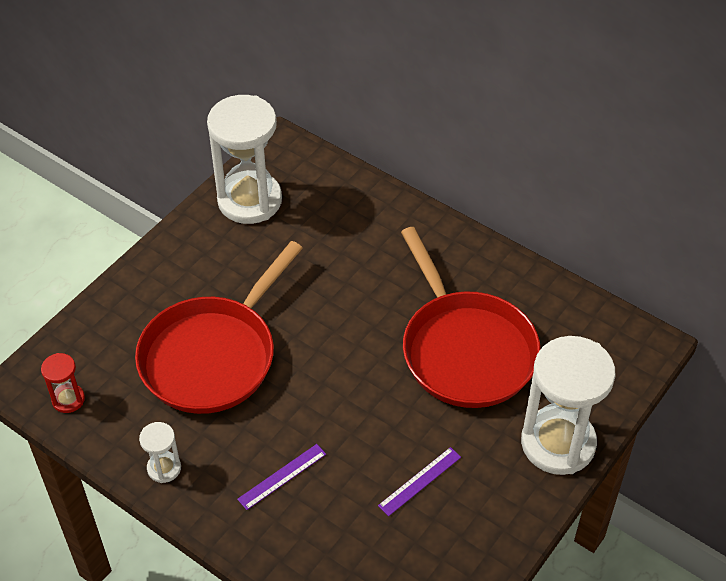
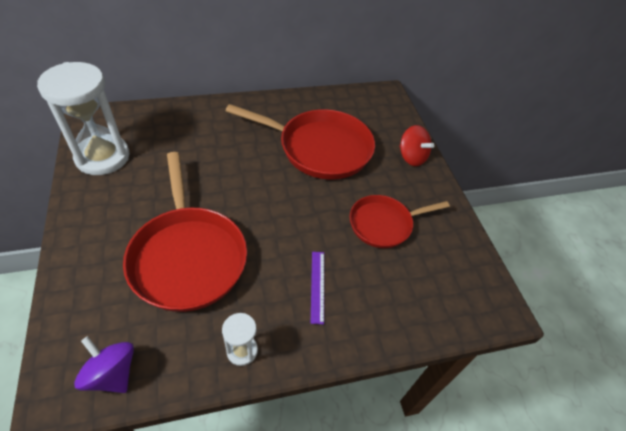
camera: 55 degrees left, 0 degrees up
(68, 399) = (112, 373): red hourglass -> purple spinning top
(420, 481) = (384, 224): purple ruler -> red pan
(558, 443) = (411, 157): white hourglass -> red spinning top

